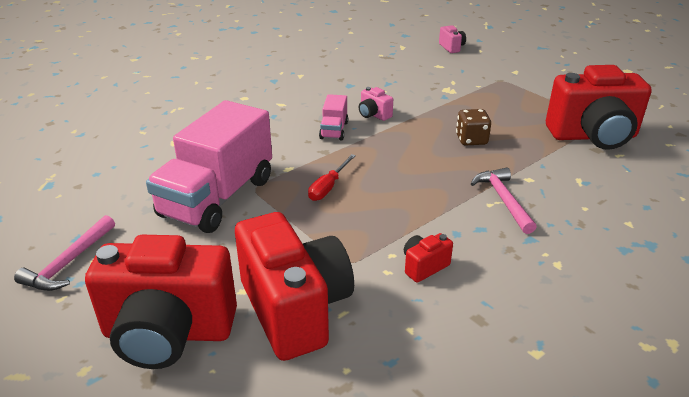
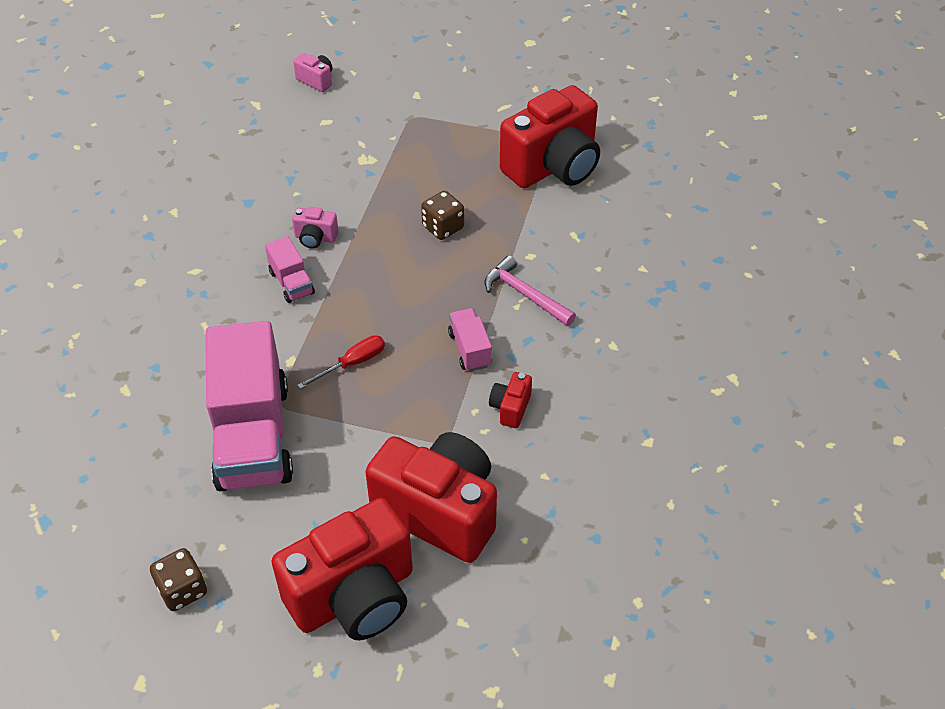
camera: 35 degrees left, 15 degrees up
(69, 262) = (182, 590): pink hammer -> brown dice
(328, 187) = (352, 363): red screwdriver -> red screwdriver turned 120 degrees counterclockwise
(425, 215) = (470, 349): none -> pink truck

